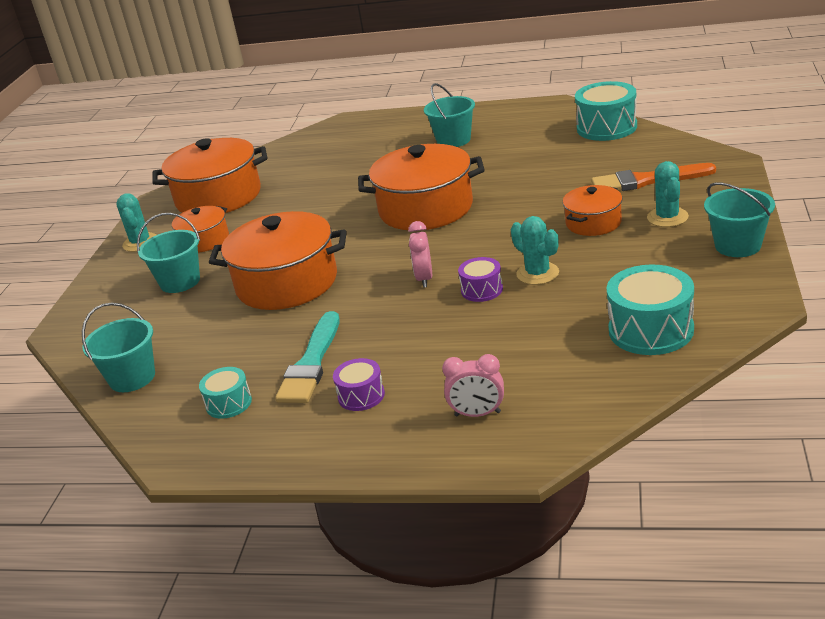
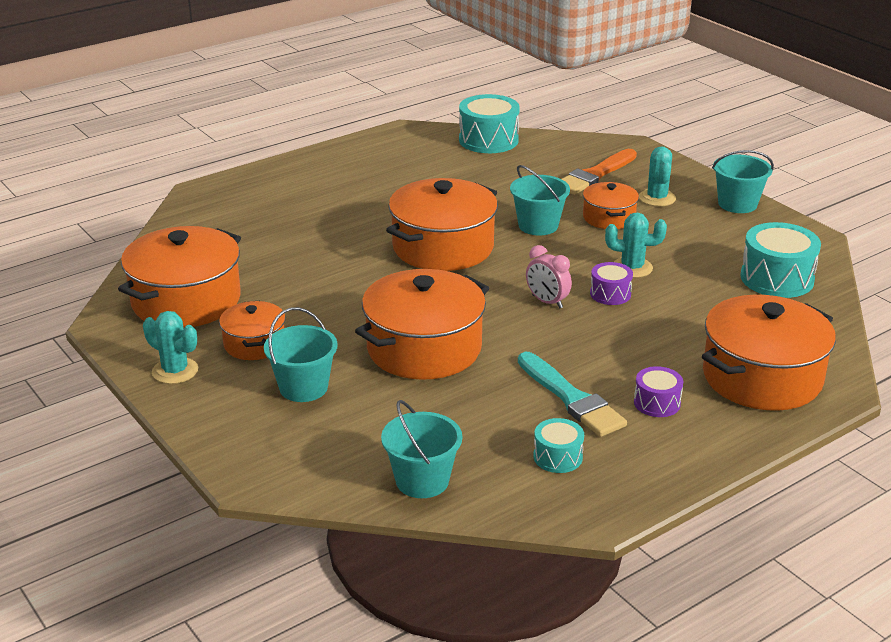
camera: 50 degrees left, 0 degrees up
(453, 140) = (360, 182): turquoise bucket -> turquoise bucket (538, 225)
(477, 414) = (762, 377): pink clock -> orange pot
(667, 217) = (657, 198): turquoise cactus -> turquoise cactus turned 45 degrees clockwise

